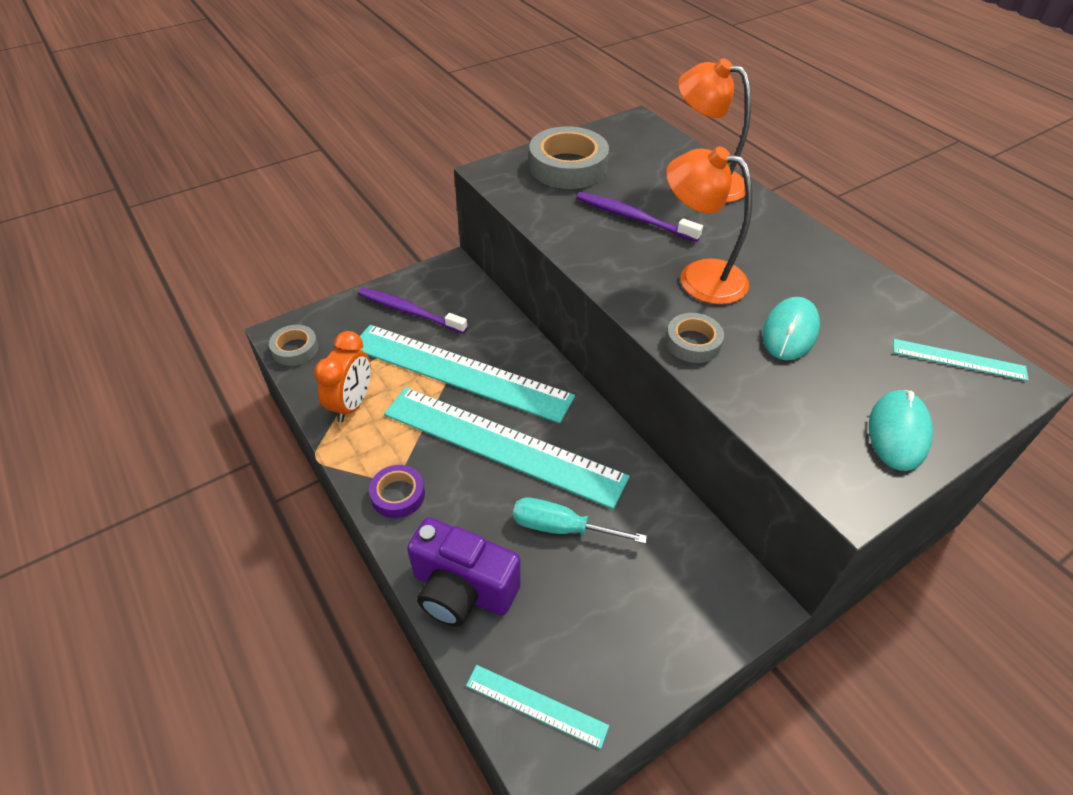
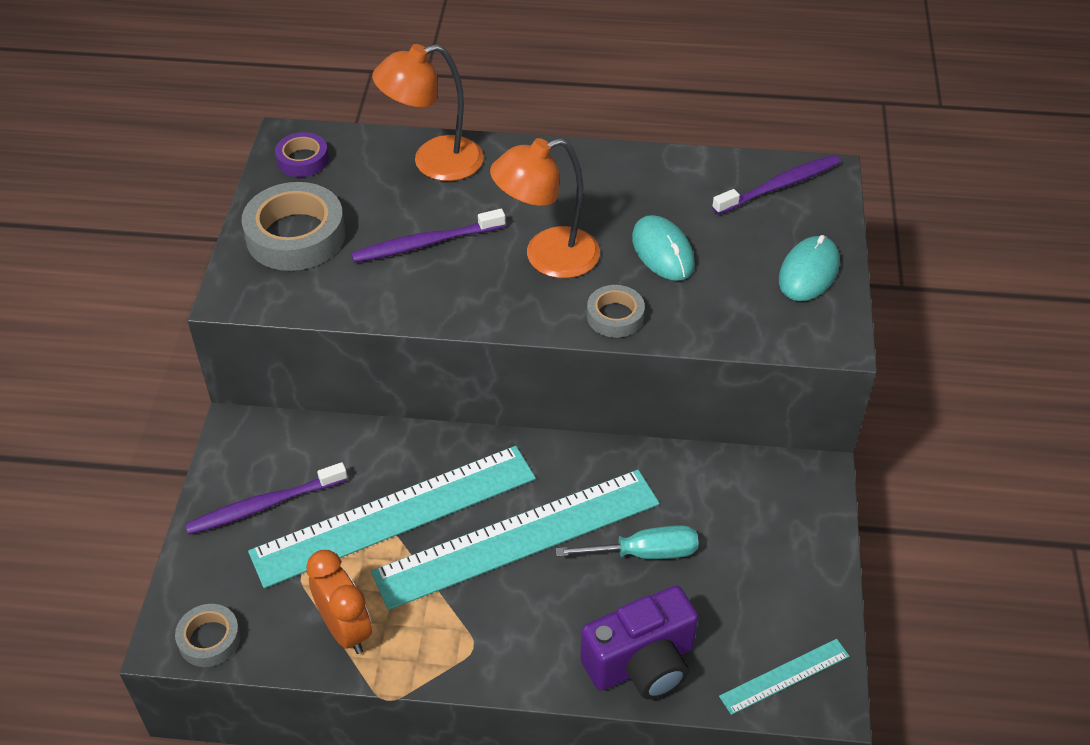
camera: 50 degrees left, 0 degrees up
(398, 495) = (497, 654): purple tape -> purple tape (302, 160)
(561, 528) = (644, 553): turquoise screwdriver -> turquoise screwdriver turned 150 degrees counterclockwise
(898, 432) = (808, 272): turquoise mouse -> turquoise mouse turned 60 degrees clockwise
(958, 359) = (780, 186): turquoise ruler -> purple toothbrush

